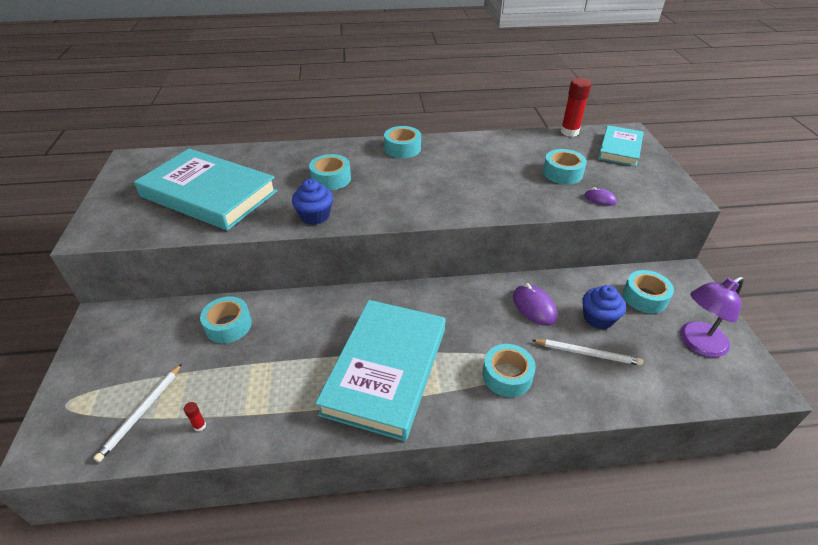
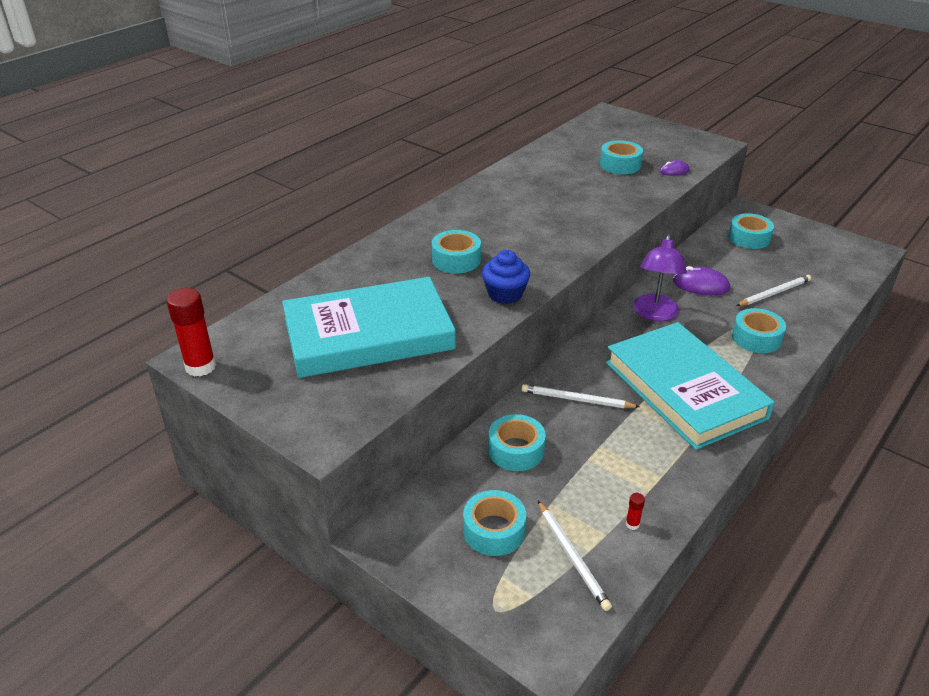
camera: 45 degrees left, 5 degrees down
(311, 322) = (576, 400): none -> white pencil
(402, 148) = (466, 204): turquoise tape -> turquoise tape (494, 530)
(569, 132) = (569, 131): red glue stick -> red glue stick (200, 367)
(598, 318) = (746, 268): blue cupcake -> none
(620, 149) = (624, 128): turquoise book -> none
(697, 344) = (814, 249): purple lamp -> purple lamp (655, 314)

